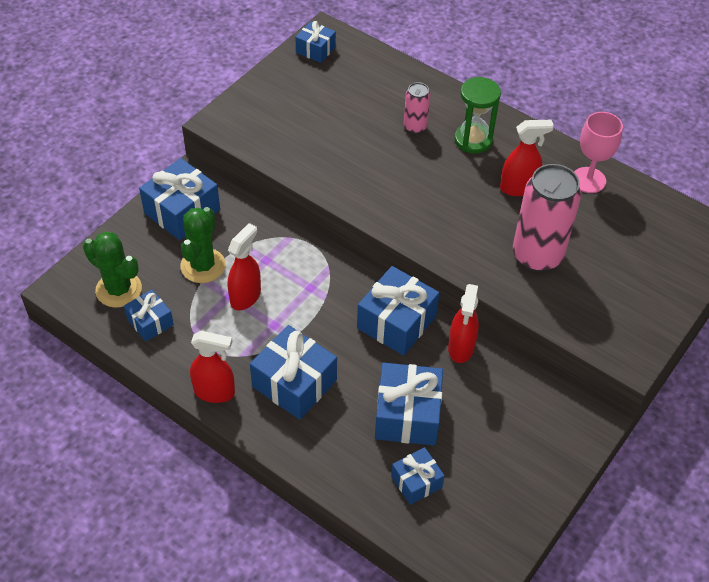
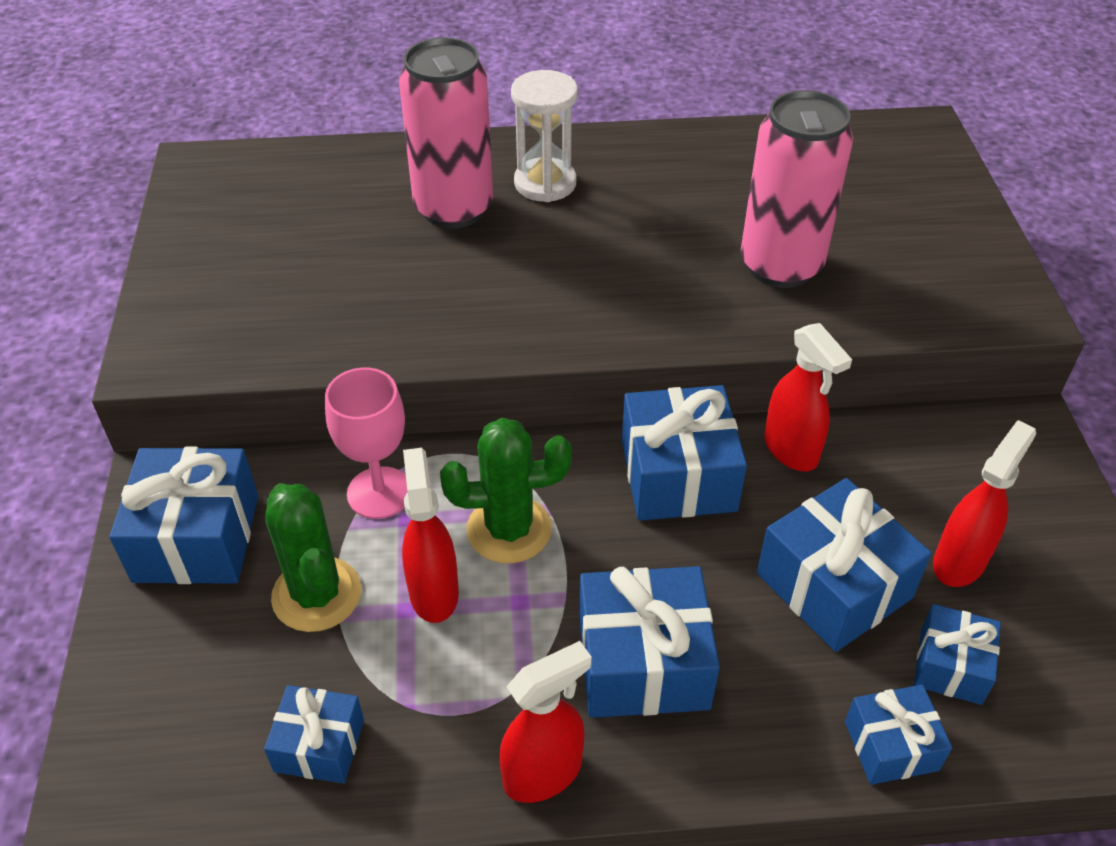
camera: 40 degrees left, 5 degrees down
(118, 289) = (208, 734): green cactus -> green cactus (509, 529)
(315, 50) = (205, 191): blue gift -> blue gift (891, 746)
(415, 127) = (454, 209): pink can -> pink can, size x1.98
(473, 140) = (545, 183): green hourglass -> white hourglass
(518, 188) = (664, 205): red spray bottle -> red spray bottle (959, 561)
(588, 180) = (729, 152): pink goblet -> pink goblet (379, 493)

